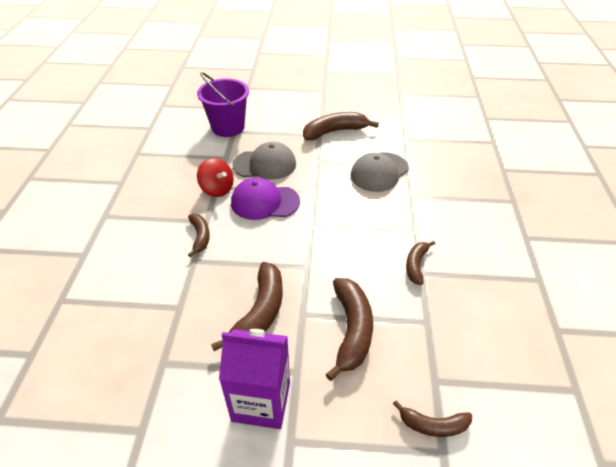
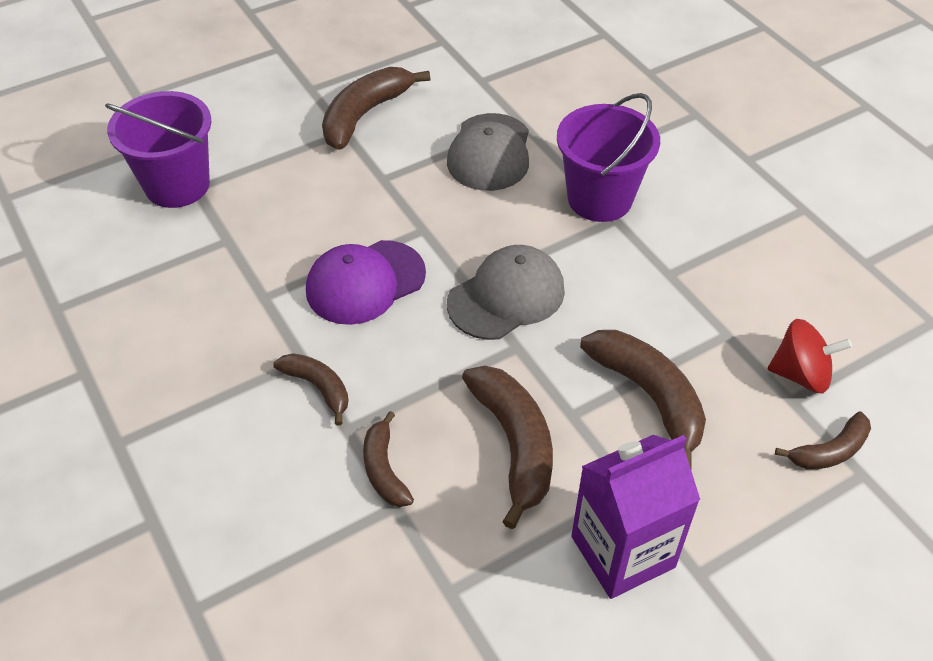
camera: 35 degrees left, 5 degrees up
(217, 189) = (268, 299): red spinning top -> red spinning top (801, 374)
(265, 164) = (305, 221): grey cap -> grey cap (506, 296)
(416, 265) = (652, 266): brown banana -> brown banana (384, 469)
(417, 218) = (600, 199): none -> purple bucket

